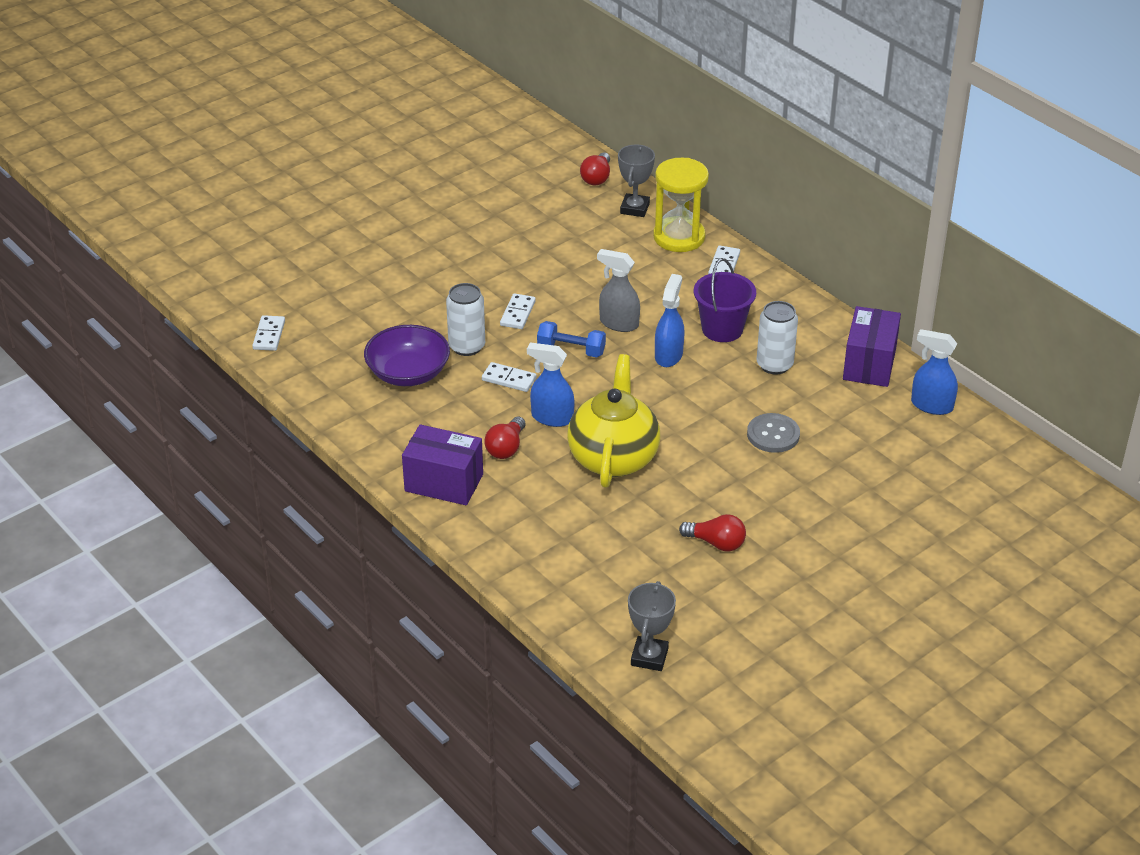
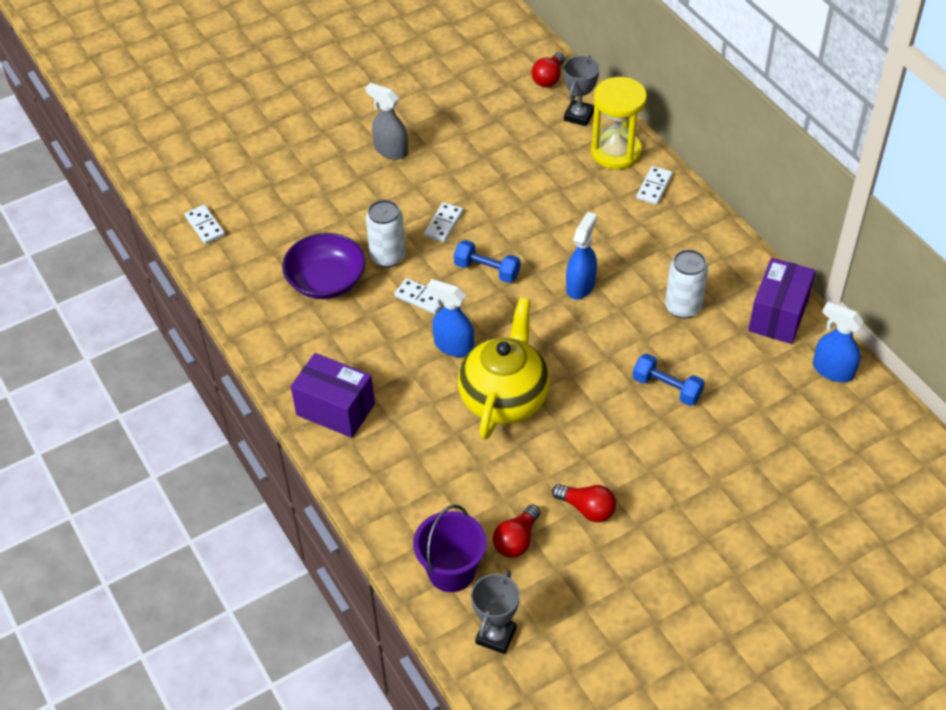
camera: 10 degrees right, 10 degrees up
(269, 335) = (205, 226): white domino -> white domino turned 45 degrees counterclockwise
(506, 448) = (403, 376): red light bulb -> red light bulb (516, 540)
(618, 323) = (538, 244): grey spray bottle -> grey spray bottle (390, 150)
(722, 329) = (639, 261): purple bucket -> purple bucket (451, 571)
(773, 434) = (667, 388): grey button -> blue dumbbell

